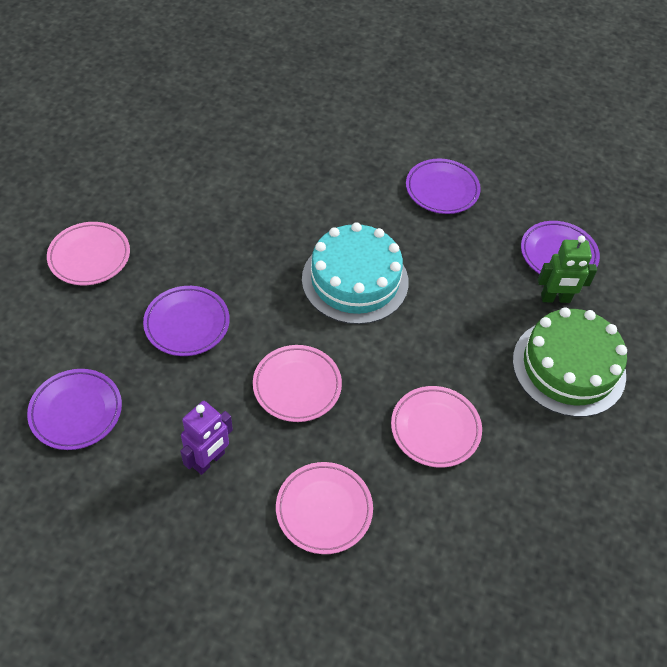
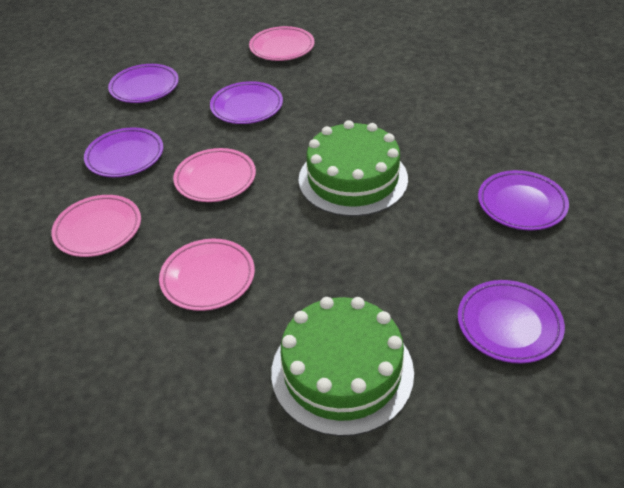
camera: 75 degrees right, 10 degrees down
(209, 460) = (125, 156): purple robot -> purple plate
(355, 280) = (353, 179): turquoise cake -> green cake
(555, 298) = (437, 337): green robot -> none

